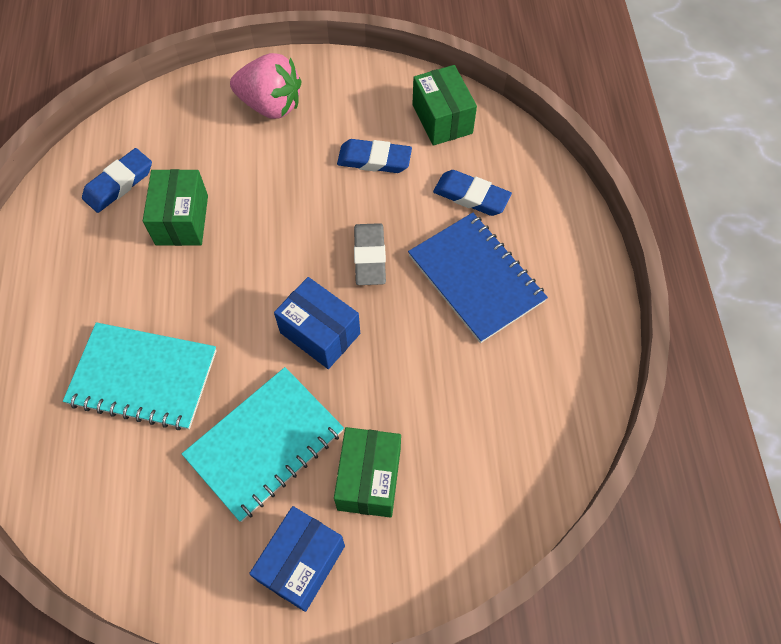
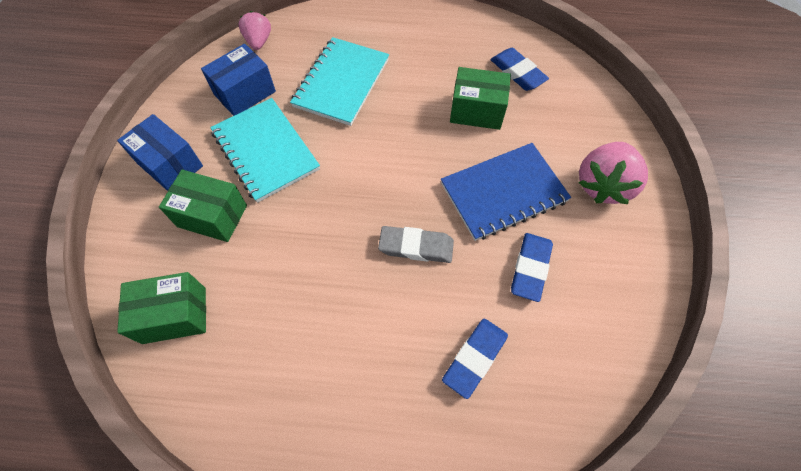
camera: 100 degrees right, 0 degrees up
(62, 513) = (259, 41): none -> pink strawberry
(320, 333) = (348, 197): blue box -> blue box (245, 93)
(442, 119) = (584, 348): green box -> green box (174, 315)
(475, 278) = (373, 340): blue notebook -> blue notebook (503, 192)

